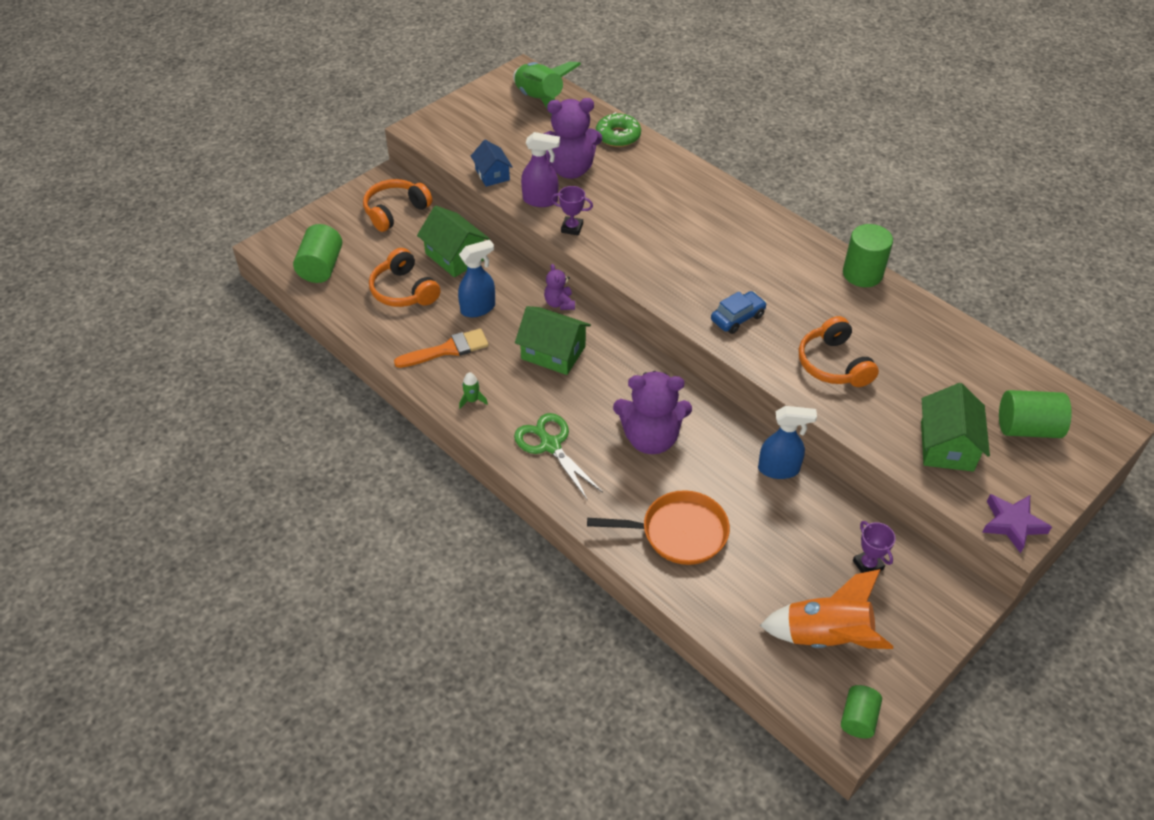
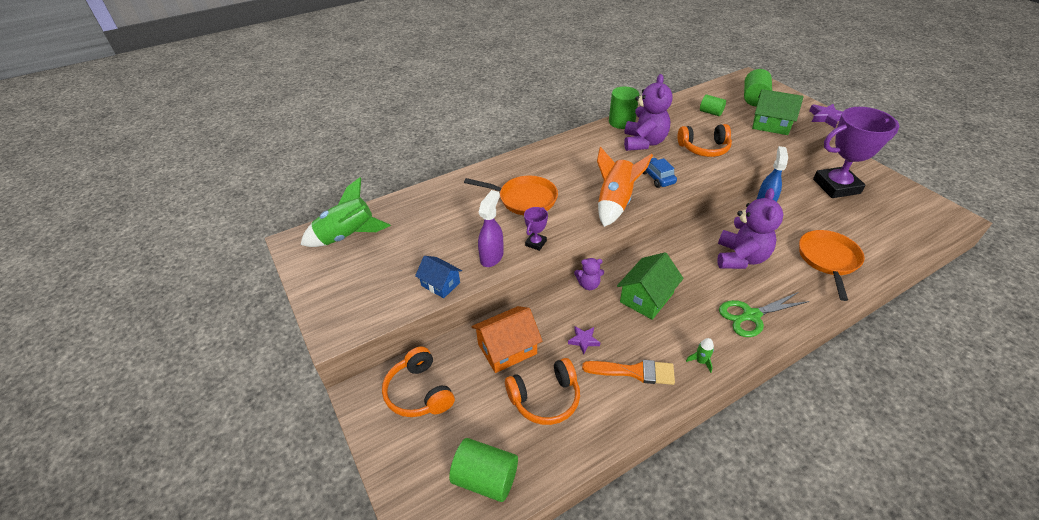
camera: 75 degrees left, 5 degrees down
(447, 349) = (634, 372): orange brush -> orange brush turned 105 degrees clockwise
(455, 256) = (507, 349): green house -> orange house
(478, 308) = (583, 341): blue spray bottle -> purple star
(492, 174) = (440, 284): blue house -> blue house turned 45 degrees clockwise
(570, 169) = (457, 232): purple teddy bear -> purple teddy bear (644, 142)
(618, 136) = (426, 198): green donut -> none
(645, 208) = (524, 199): none -> orange pan
(826, 636) = (896, 213): orange rocket -> orange rocket (615, 203)
(858, 718) = (951, 213): green cylinder -> green cylinder (710, 112)
(868, 565) = (836, 186): purple trophy -> purple trophy, size x2.41

